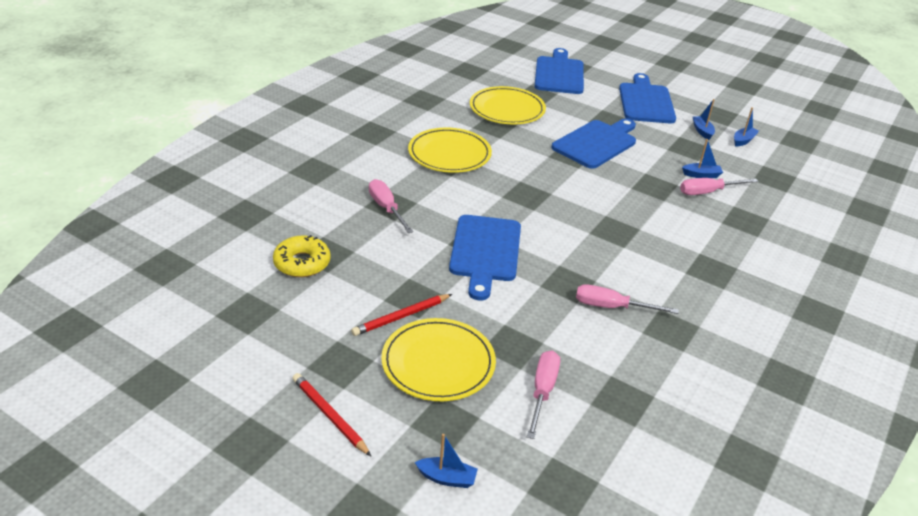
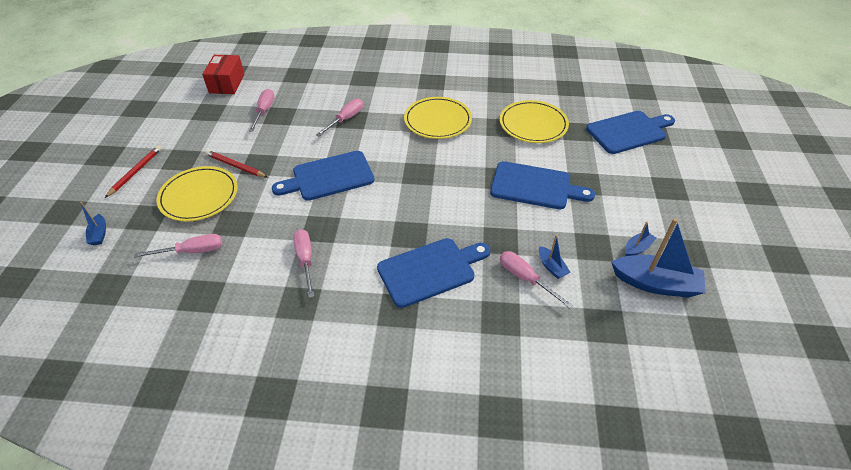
camera: 65 degrees right, 10 degrees up
(192, 278) = (227, 83): none -> red box
(302, 263) = (264, 111): yellow donut -> pink screwdriver
(645, 101) = (647, 195): blue cutting board -> blue cutting board (430, 270)
(743, 140) = (655, 284): blue boat -> blue boat, size x2.05

